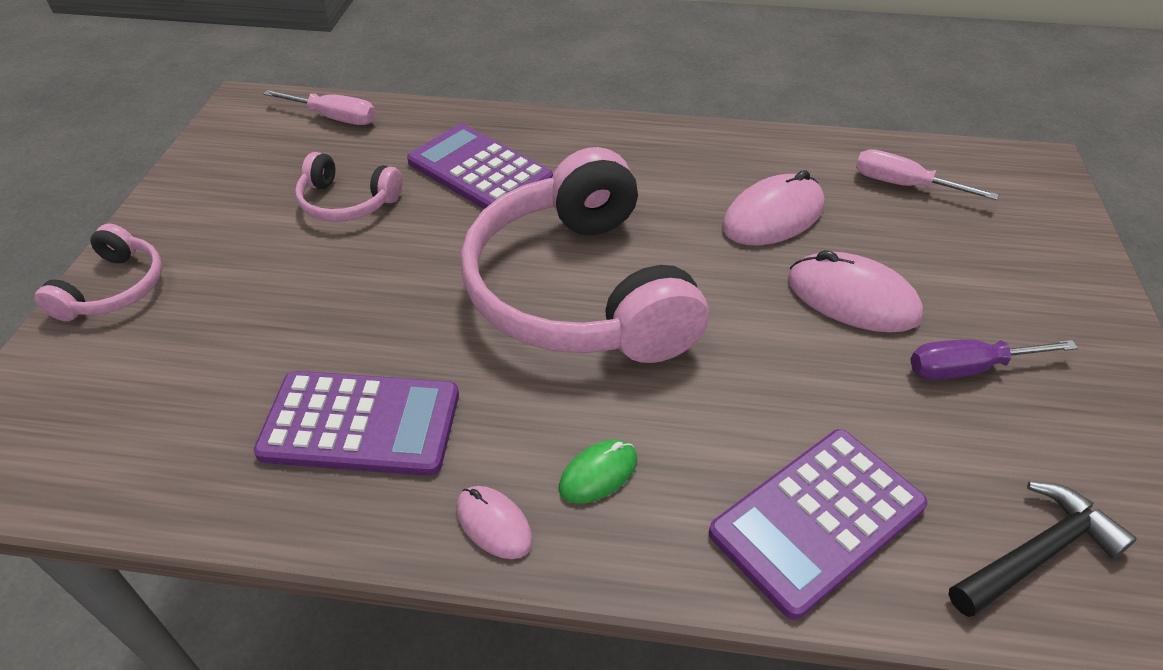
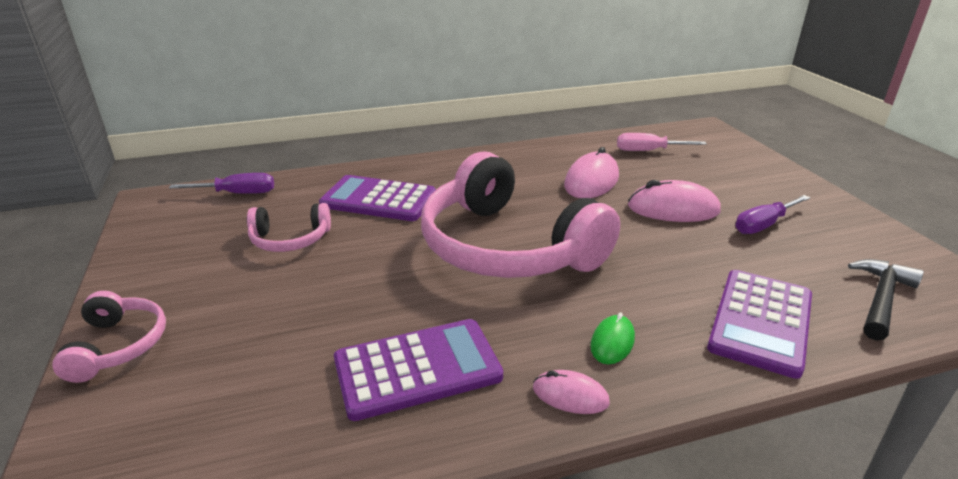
camera: 25 degrees left, 15 degrees down
(334, 118) = (237, 193): pink screwdriver -> purple screwdriver

